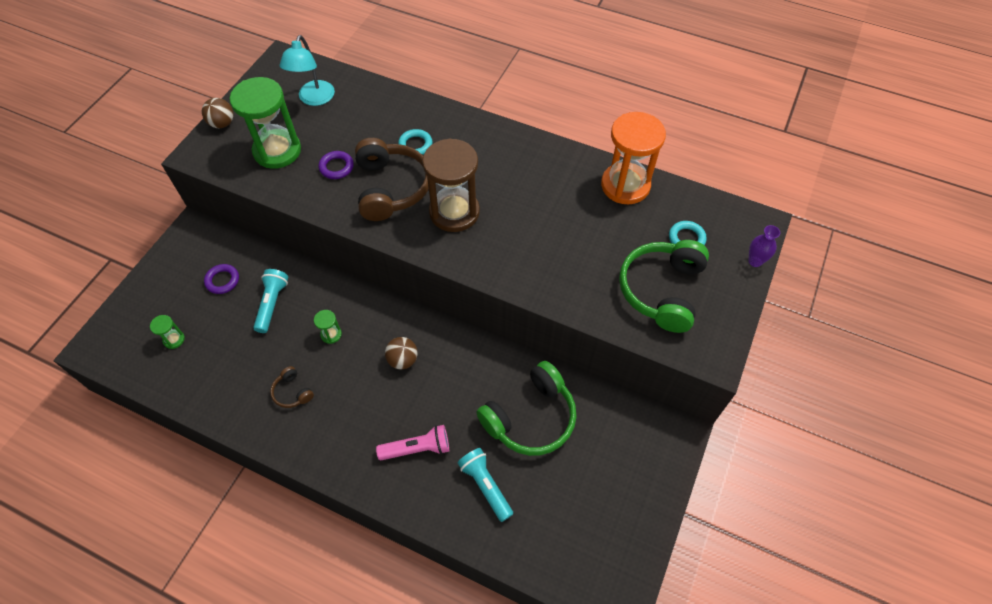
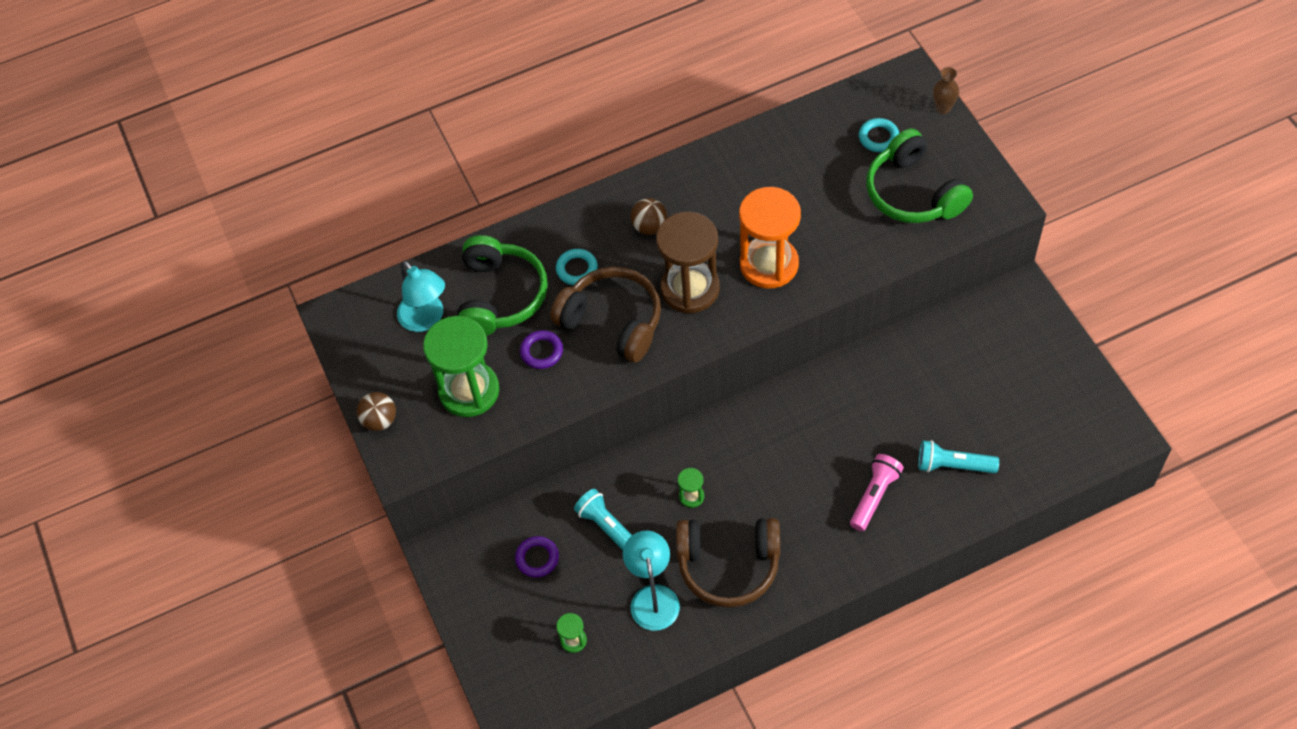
camera: 45 degrees left, 0 degrees up
(236, 363) = (653, 597): none -> turquoise lamp
(292, 392) = (728, 565): brown headphones -> brown headphones, size x2.21
(403, 360) = (773, 452): brown ball -> brown ball (649, 227)
(530, 418) = (918, 389): green headphones -> green headphones (500, 296)
(625, 185) = (782, 139): orange hourglass -> orange hourglass (769, 264)
(755, 261) = (943, 108): purple vase -> brown vase

